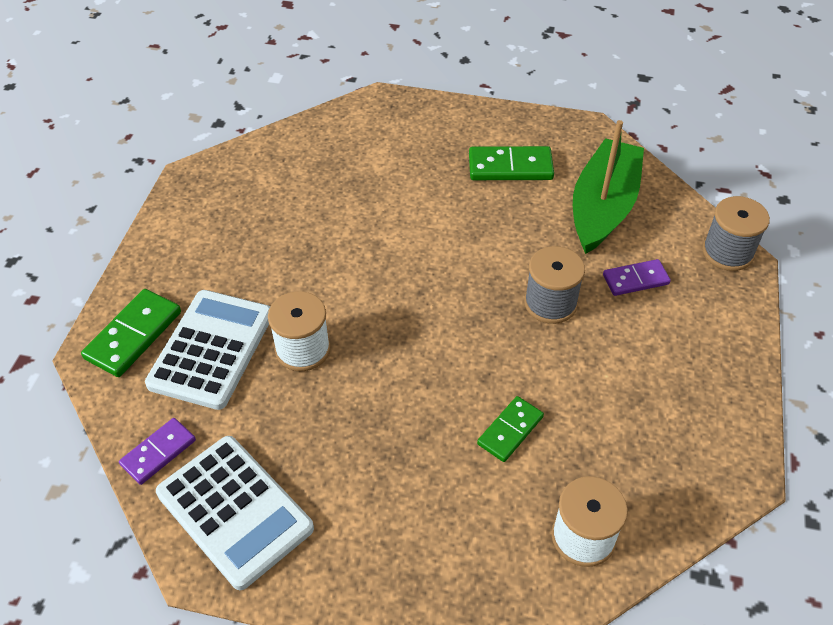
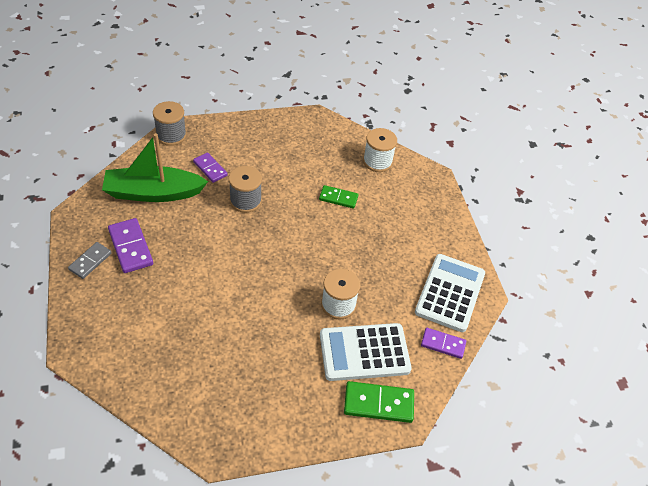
camera: 120 degrees left, 0 degrees up
(503, 130) = (90, 261): none -> grey domino
(510, 167) = (130, 247): green domino -> purple domino

